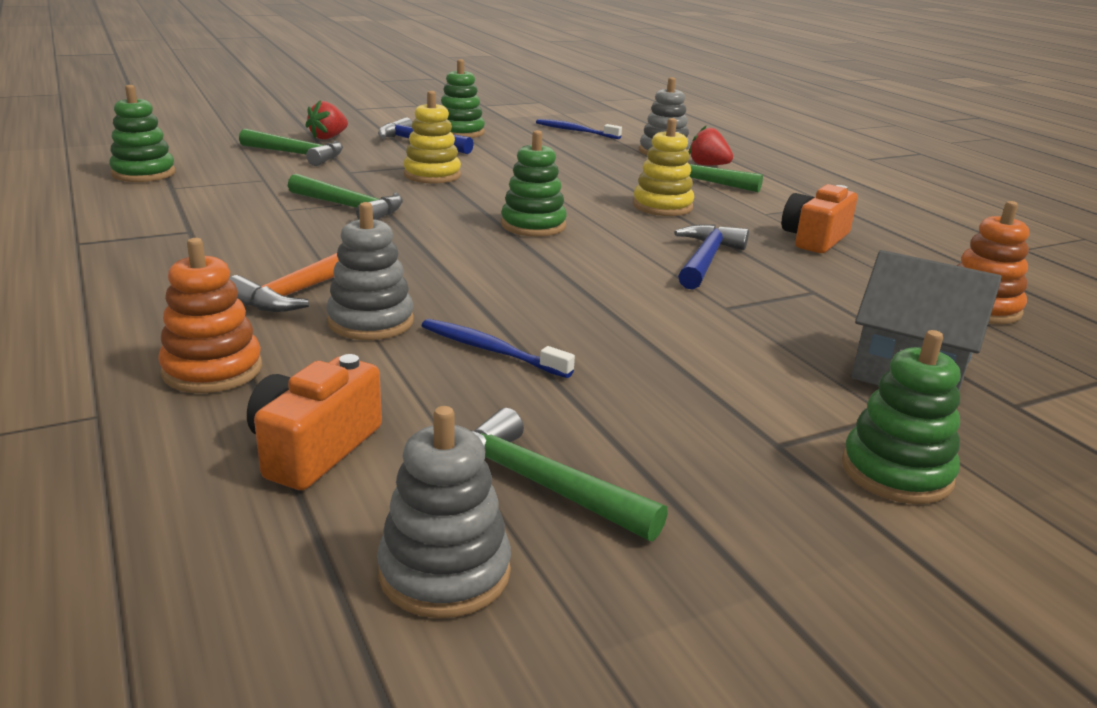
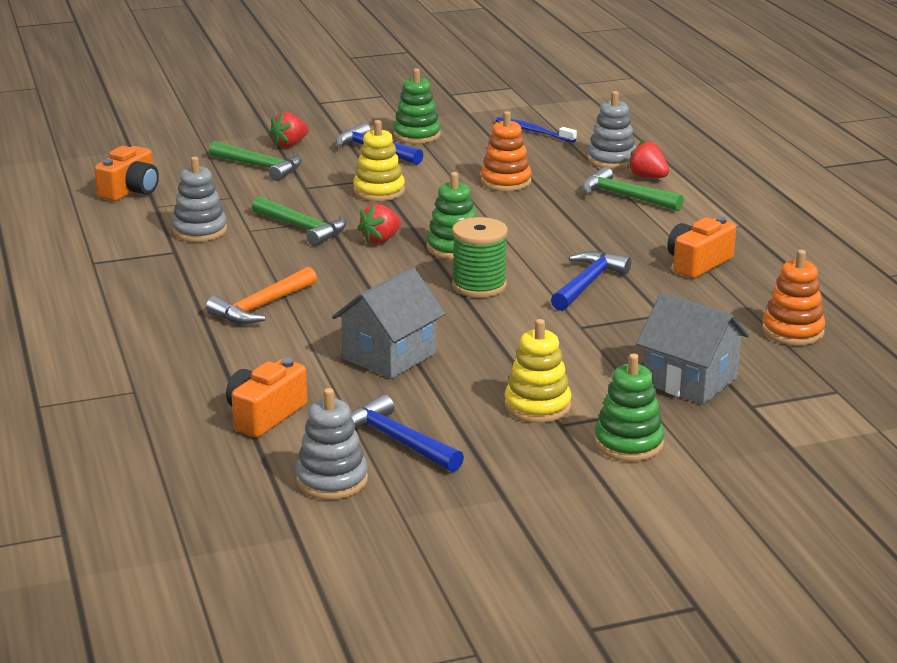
camera: 10 degrees right, 0 degrees up
(144, 173) = (131, 191): green stacking toy -> orange camera
(212, 370) = (201, 365): orange stacking toy -> orange stacking toy (505, 182)
(371, 322) = (308, 332): grey stacking toy -> grey stacking toy (200, 231)
(445, 218) = (381, 240): none -> red strawberry
(490, 350) = (389, 356): blue toothbrush -> grey house
(540, 485) = (397, 441): green hammer -> blue hammer
(578, 264) = (479, 286): none -> green spool
(662, 206) = (577, 227): yellow stacking toy -> yellow stacking toy (537, 406)

